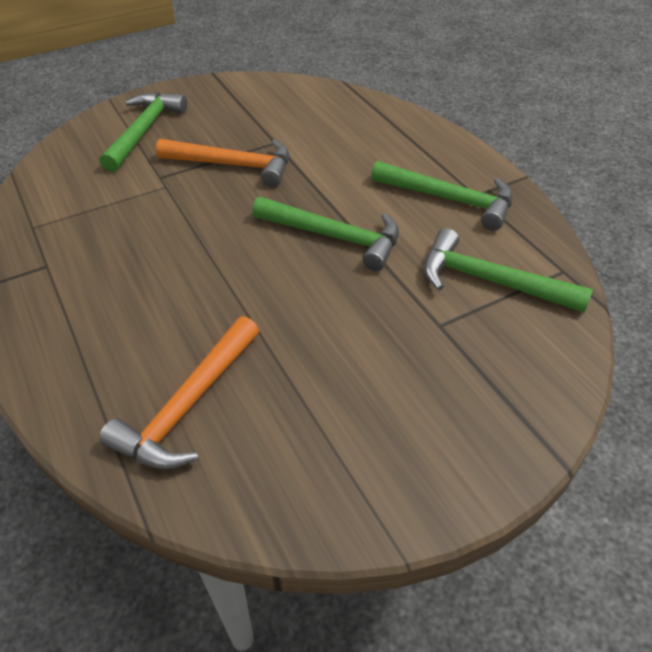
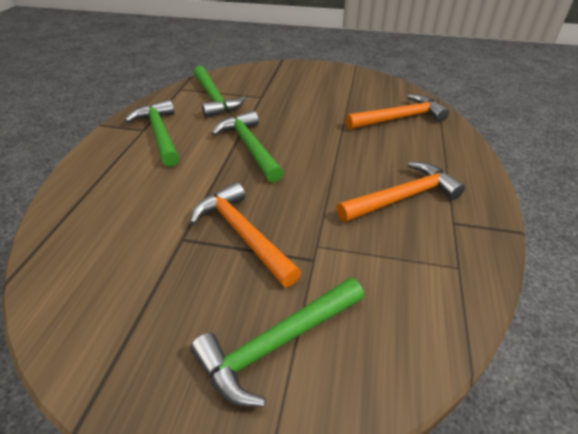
camera: 140 degrees left, 5 degrees down
(112, 266) = (402, 197): none -> orange hammer

